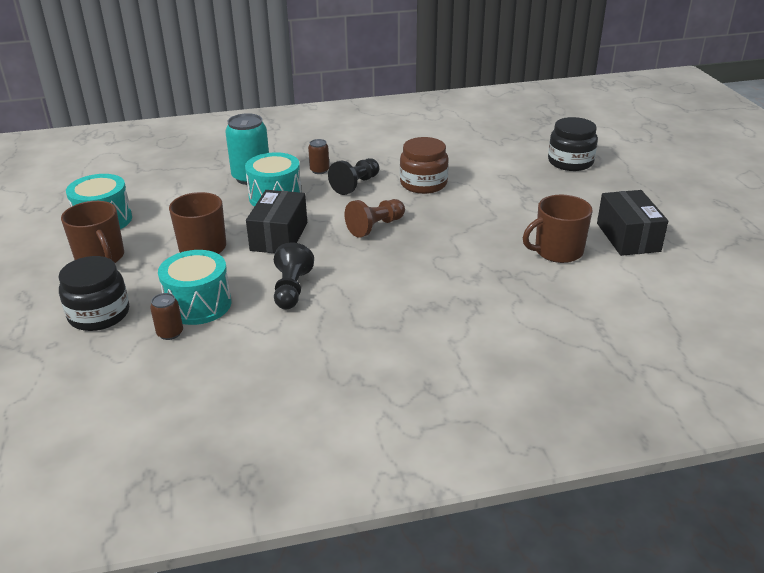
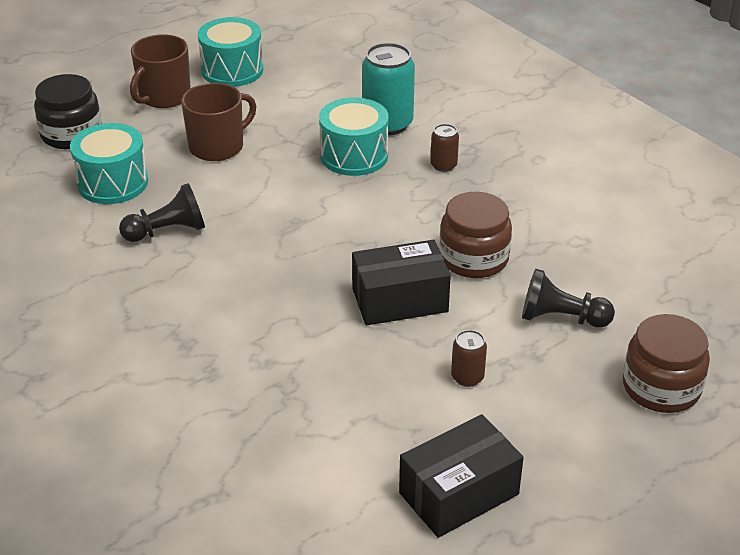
camera: 65 degrees right, 5 degrees up
(170, 333) = (59, 184): brown can -> brown can (467, 377)
(279, 236) = (268, 188): black box -> black box (400, 300)
(355, 185) = (427, 204): black pawn -> black pawn (561, 318)
(375, 227) = (334, 250): brown pawn -> none
(557, 251) = (372, 425): brown mug -> none
(570, 162) = (661, 387): black jar -> brown jar

